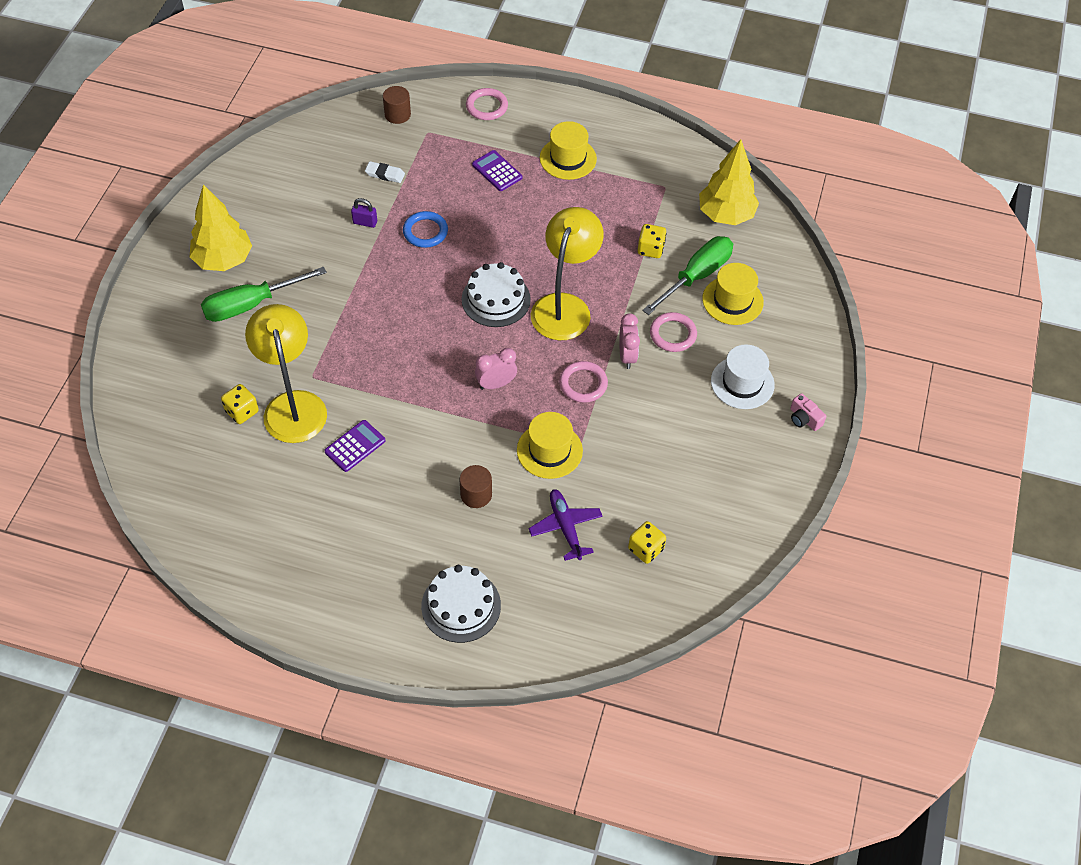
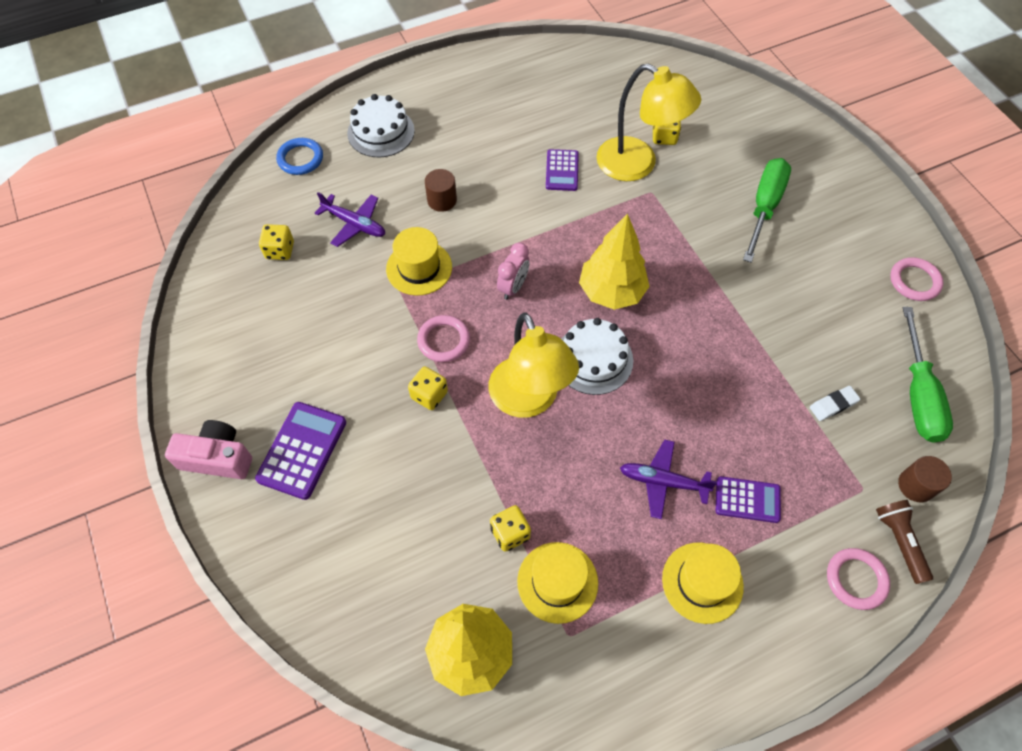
camera: 140 degrees right, 5 degrees up
(223, 260) = (832, 223): yellow tree -> yellow tree (611, 292)
(365, 222) = (783, 342): purple padlock -> none
(425, 232) = (725, 375): blue ring -> blue ring (300, 159)
(442, 103) = (899, 541): none -> brown flashlight
(533, 210) = (663, 482): none -> purple plane
(627, 356) = (429, 395): pink clock -> yellow dice
(673, 334) = (406, 450): pink ring -> pink ring (914, 281)
(696, 276) = (437, 538): green screwdriver -> green screwdriver (918, 395)
(732, 300) = (378, 538): yellow hat -> yellow hat (557, 582)
(742, 383) = (302, 450): white hat -> purple calculator
(804, 419) = (217, 458): pink camera -> pink camera, size x1.73

